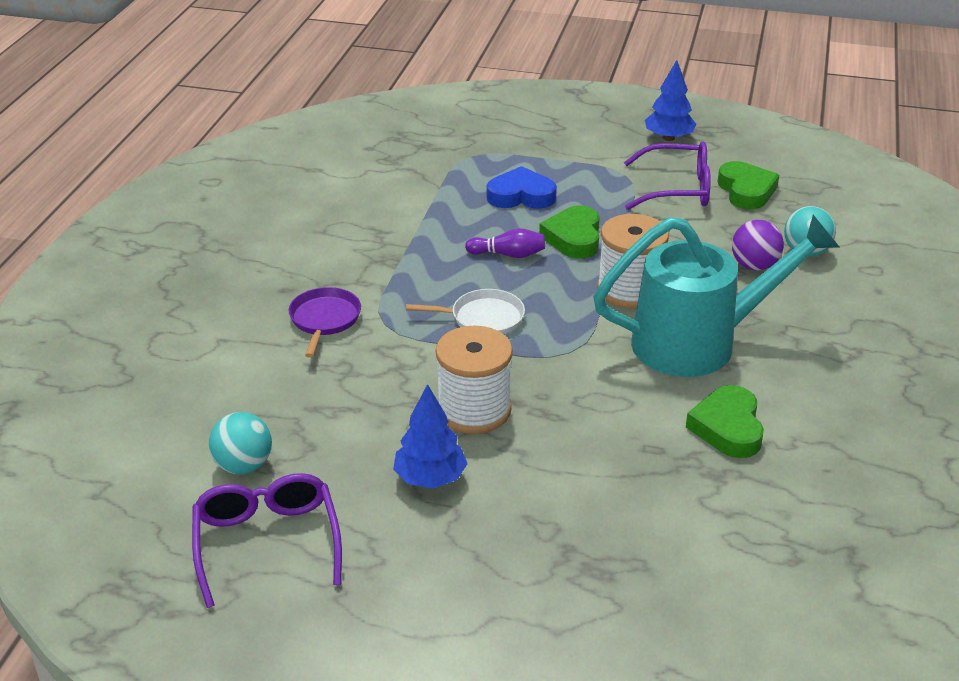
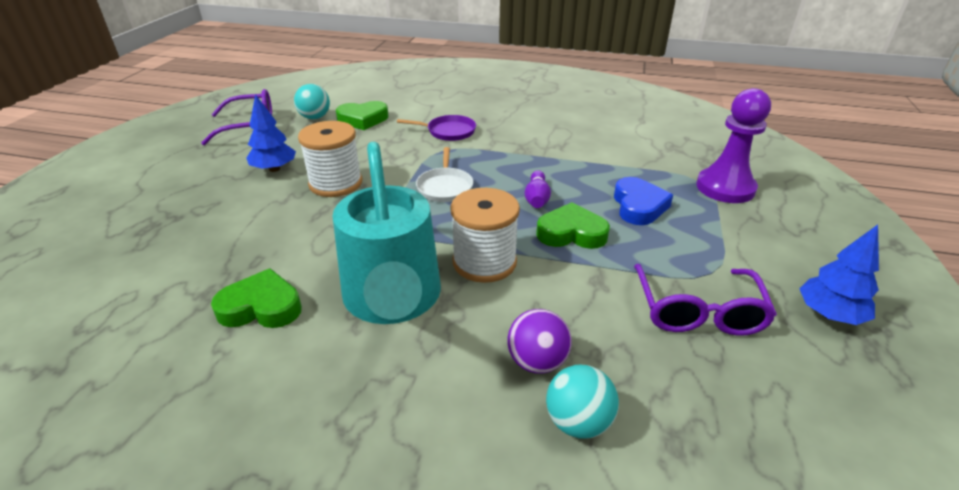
camera: 90 degrees right, 0 degrees up
(484, 145) = (725, 188): none -> purple pawn
(746, 191) = (723, 377): green heart -> green heart (363, 119)

